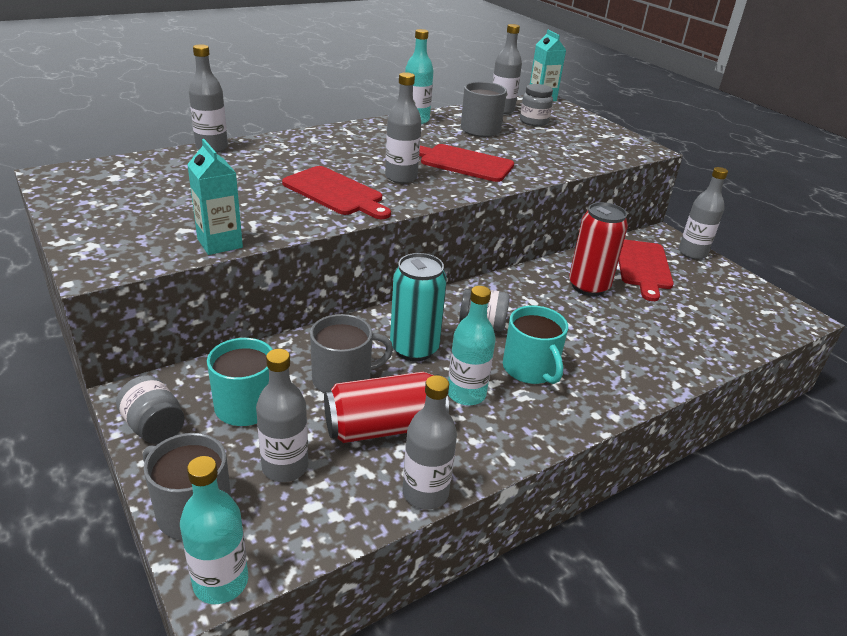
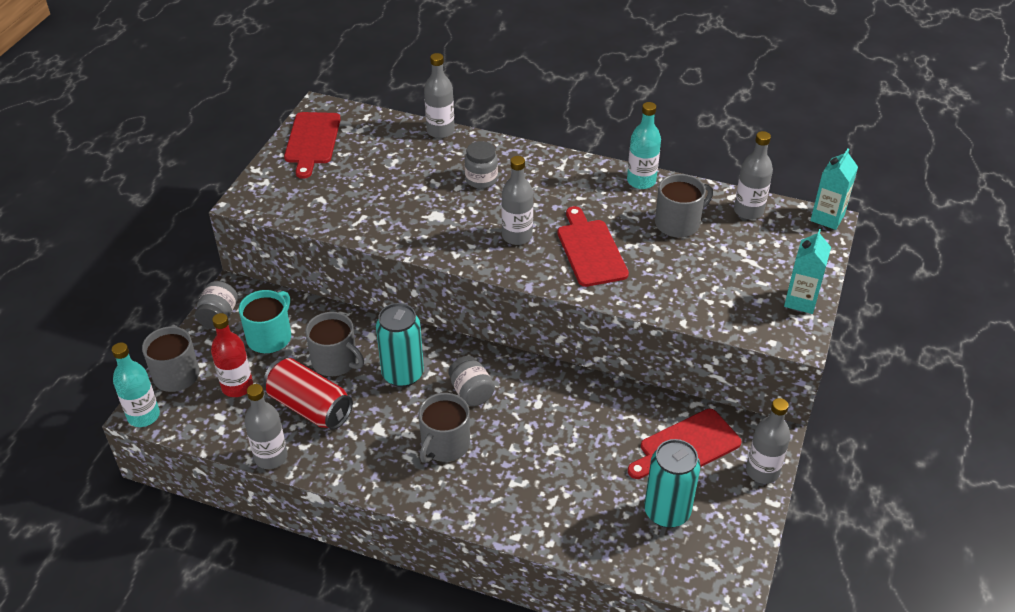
camera: 55 degrees right, 10 degrees up
(220, 243) = (322, 222): turquoise carton -> turquoise carton (801, 301)
(285, 467) = (237, 386): grey bottle -> red bottle
(335, 193) = (449, 223): red cutting board -> red cutting board (312, 141)
(466, 394) = (381, 426): turquoise bottle -> none
(530, 369) = (444, 445): turquoise mug -> grey mug
(534, 122) = (750, 242): grey jar -> grey jar (481, 179)
(588, 286) = (603, 426): red can -> none
(702, 304) = (667, 512): none -> turquoise can

